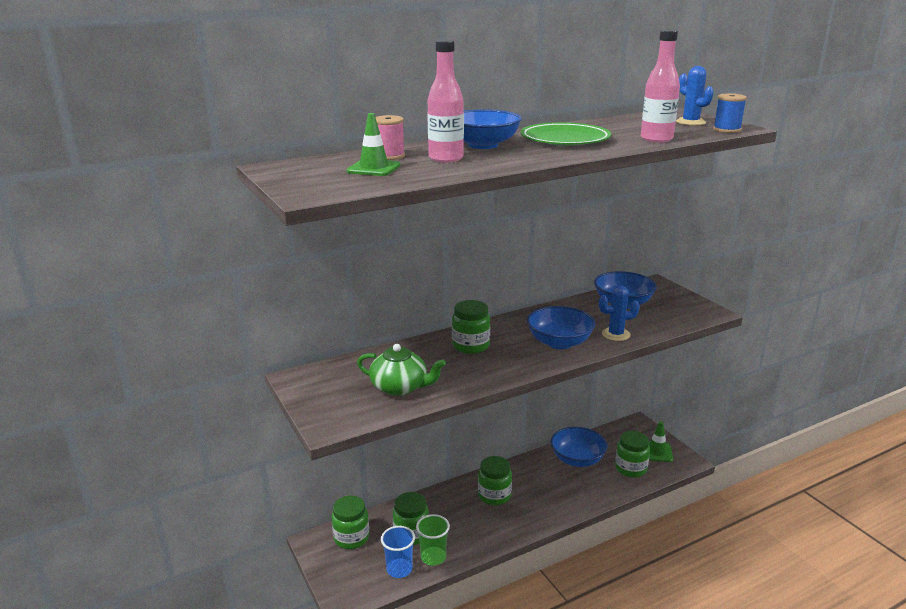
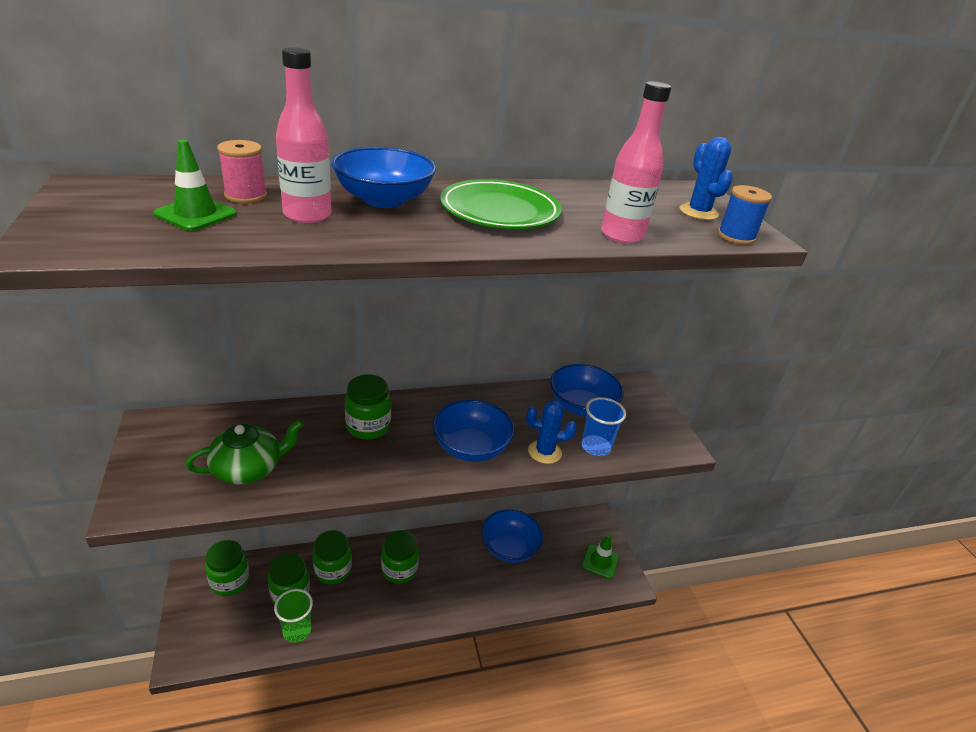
camera: 10 degrees right, 10 degrees up
(399, 569) = (255, 635): blue cup -> blue cup (596, 447)
(400, 387) = (248, 468): green teapot -> green teapot turned 60 degrees counterclockwise
(630, 468) = (561, 575): green jar -> green jar (333, 570)

